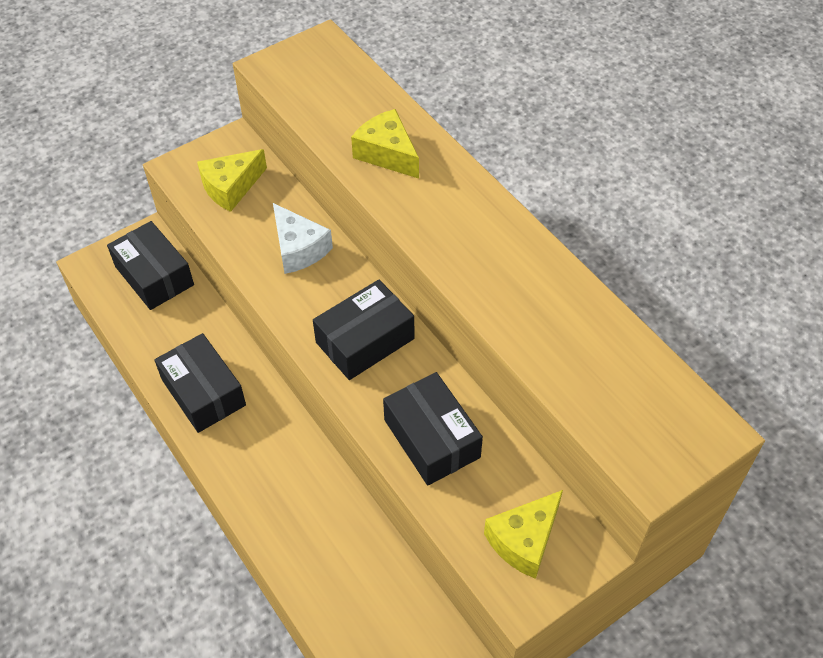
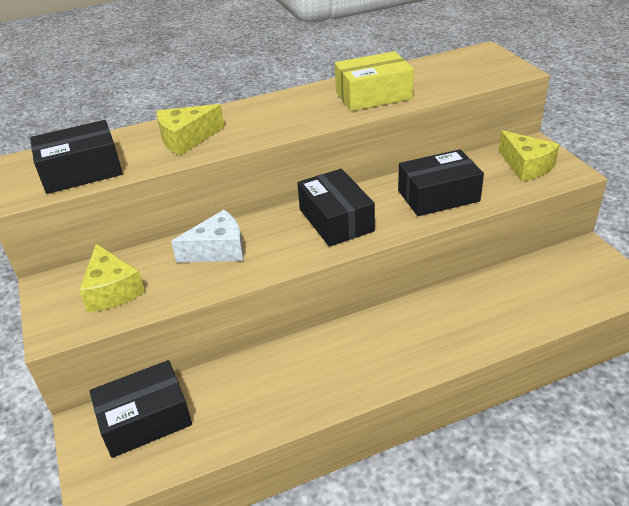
camera: 75 degrees left, 15 degrees down
(203, 392) = (314, 383): black box -> black box (81, 171)
(529, 307) = (373, 95): none -> yellow box

